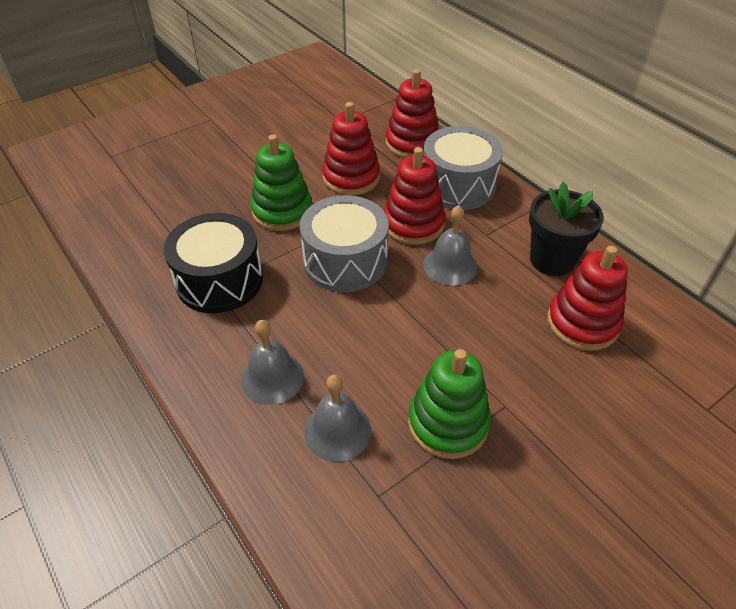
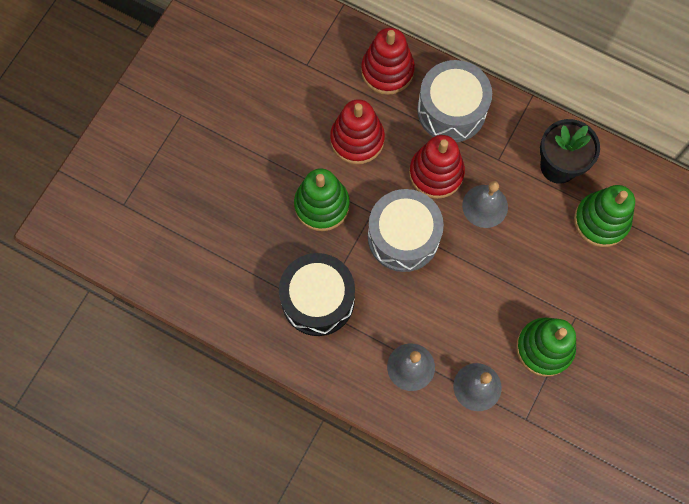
camera: 25 degrees left, 25 degrees up
(582, 323) = (601, 221): red stacking toy -> green stacking toy

